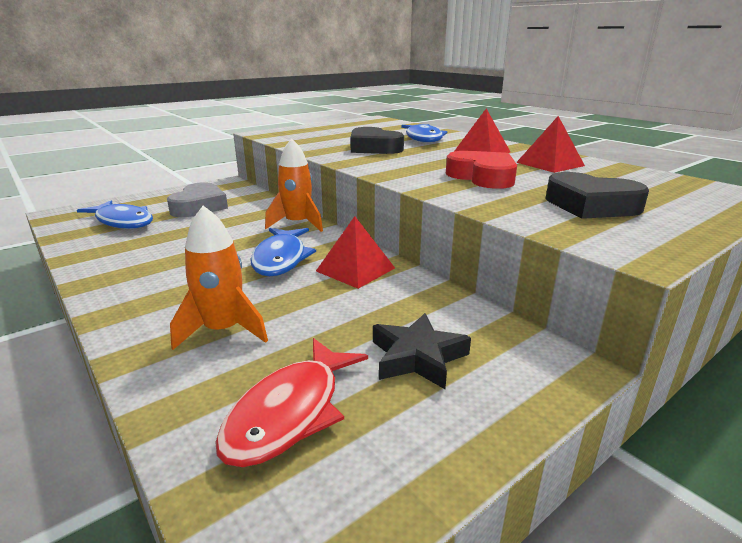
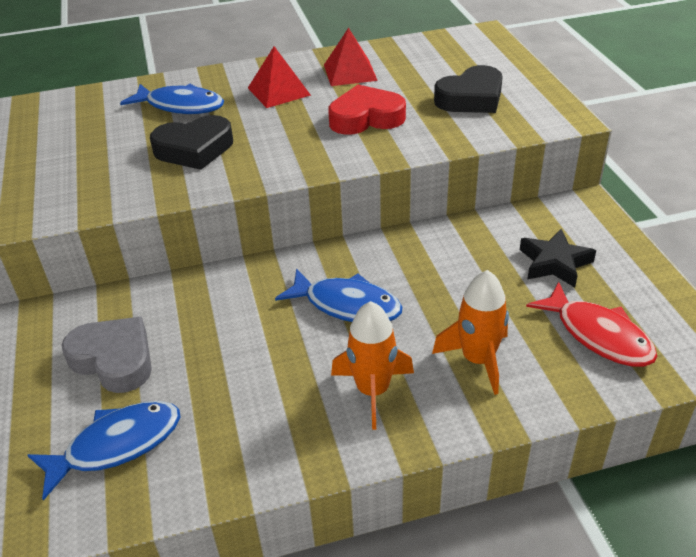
camera: 65 degrees left, 15 degrees up
(297, 224) = (254, 278): orange rocket -> orange rocket (373, 391)
(355, 269) = (400, 260): red pyramid -> none

